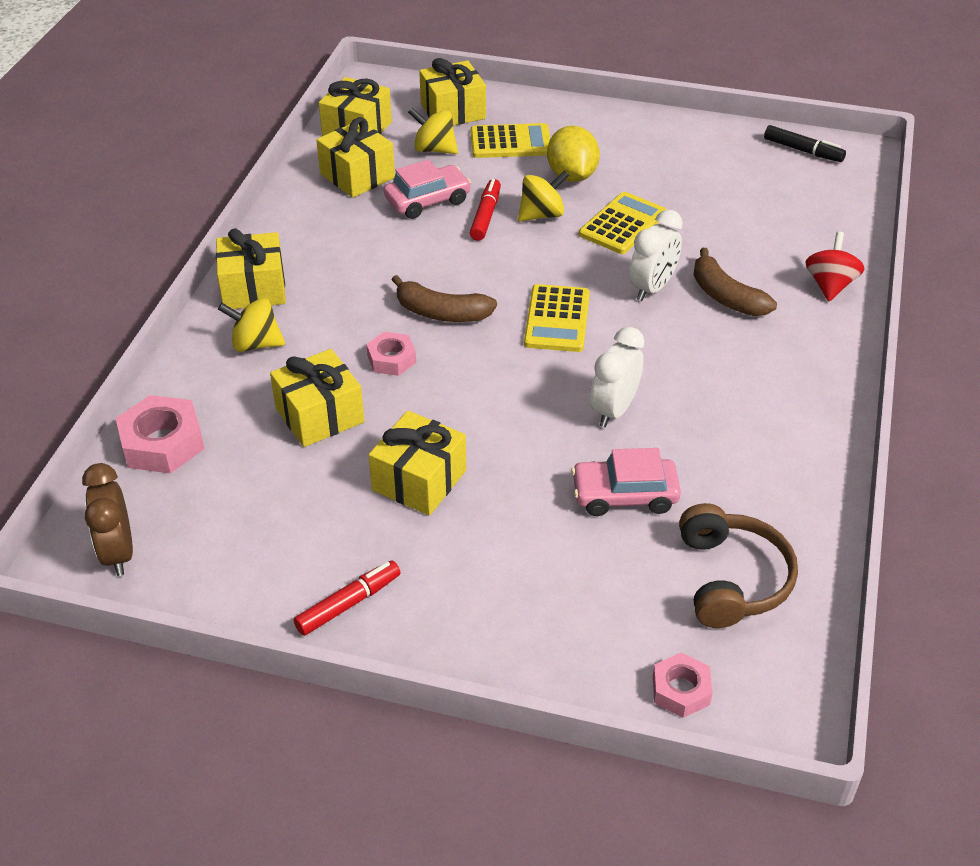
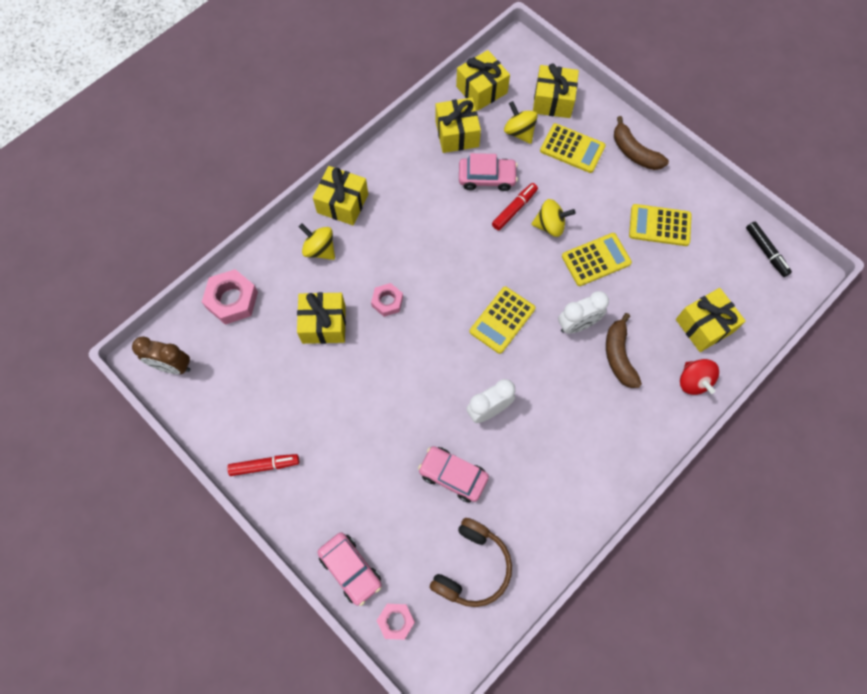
camera: 30 degrees right, 25 degrees up
(118, 553) = (172, 366): brown clock -> brown clock turned 90 degrees counterclockwise
(419, 480) = (349, 401): yellow gift -> yellow gift (704, 326)
(441, 313) = (437, 279): brown banana -> brown banana (634, 152)
(568, 662) = (350, 569): none -> pink car
(572, 176) = (592, 199): yellow lemon -> none
(669, 170) = (659, 225): none -> yellow calculator
(830, 285) = (693, 381): red spinning top -> red spinning top turned 120 degrees clockwise

